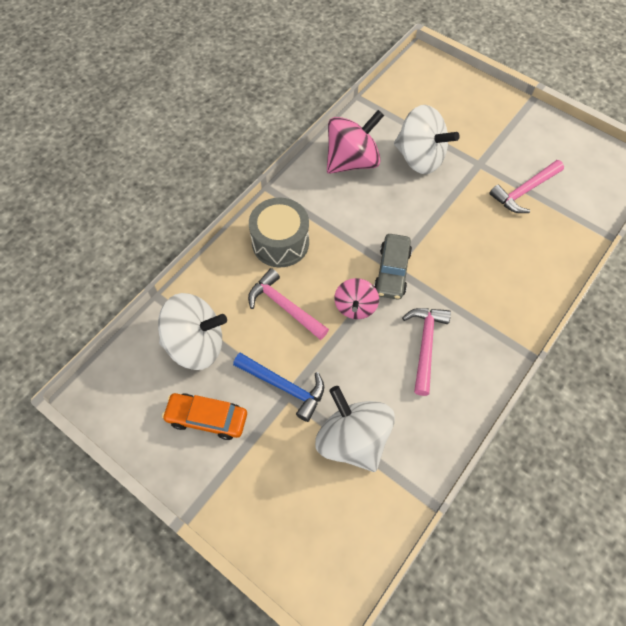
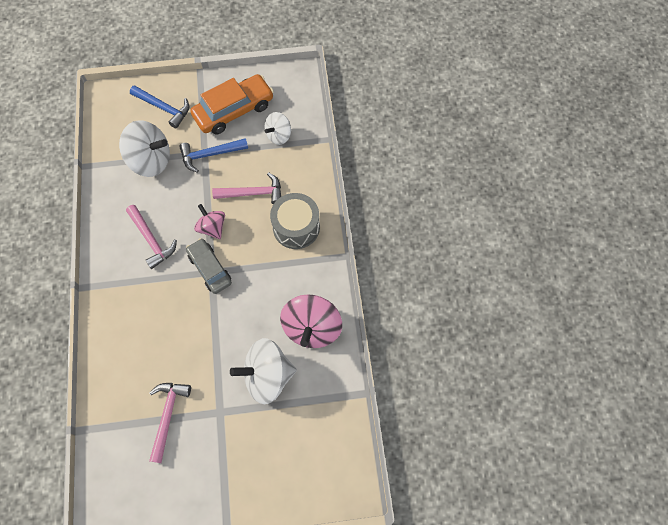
camera: 135 degrees right, 5 degrees up
(196, 344) = (279, 135): white spinning top -> white spinning top, size x0.59
(207, 418) = (234, 110): orange car -> orange car, size x1.54
(278, 500) = (164, 108): none -> blue hammer

